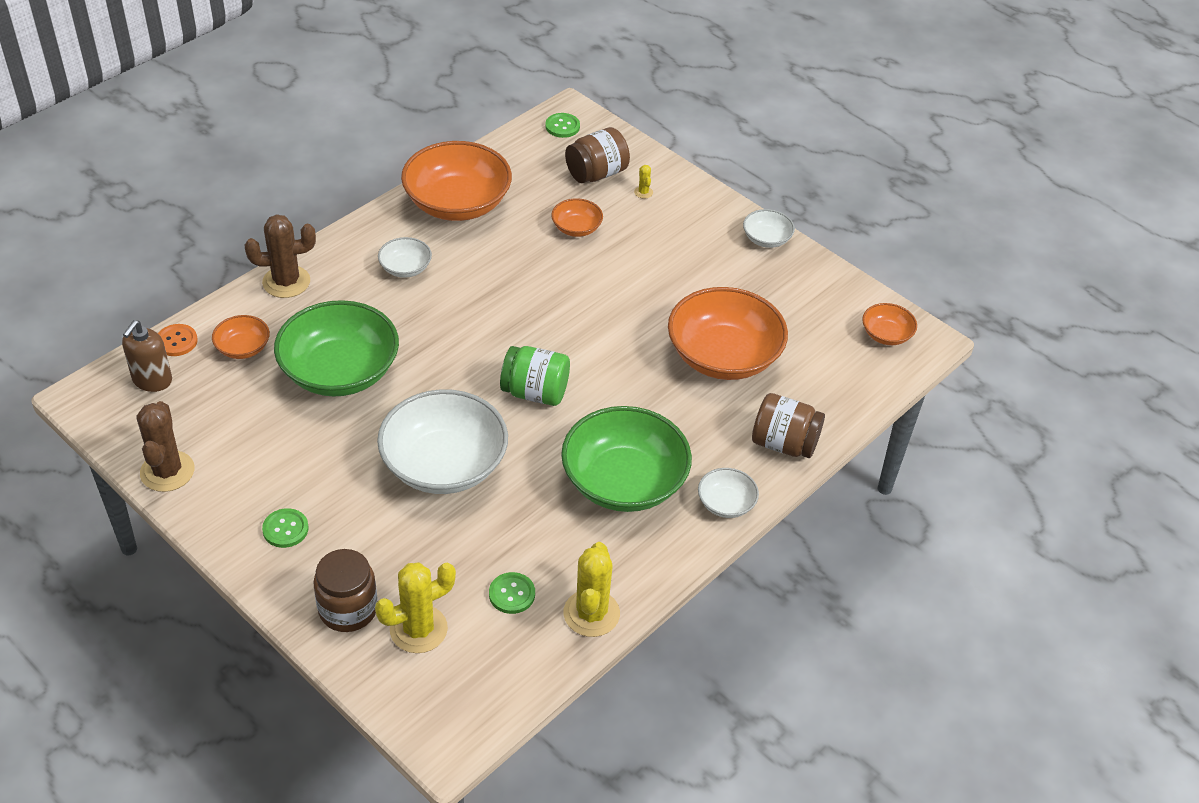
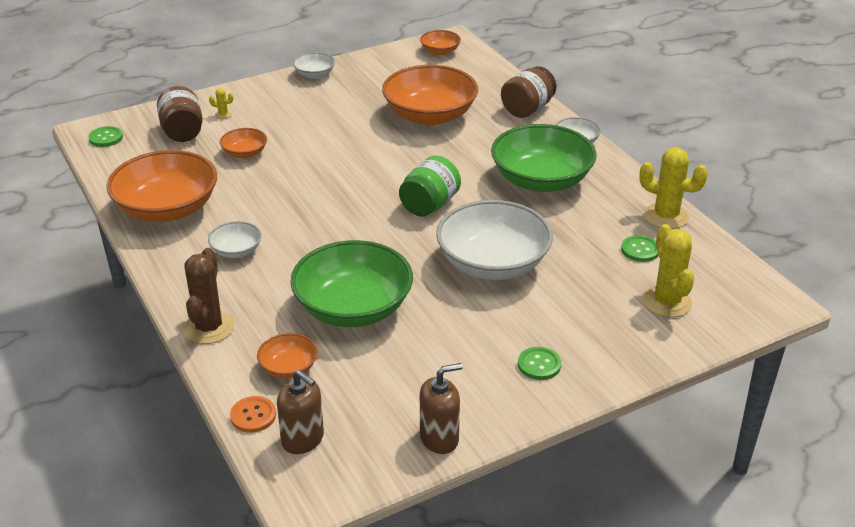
camera: 70 degrees left, 10 degrees down
(167, 471) = (439, 438): brown cactus -> brown soap dispenser
(348, 609) = (639, 338): brown jar -> none

